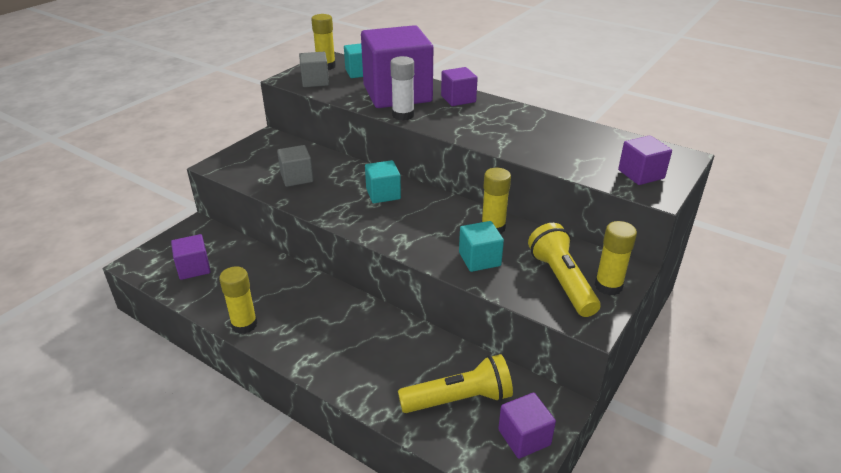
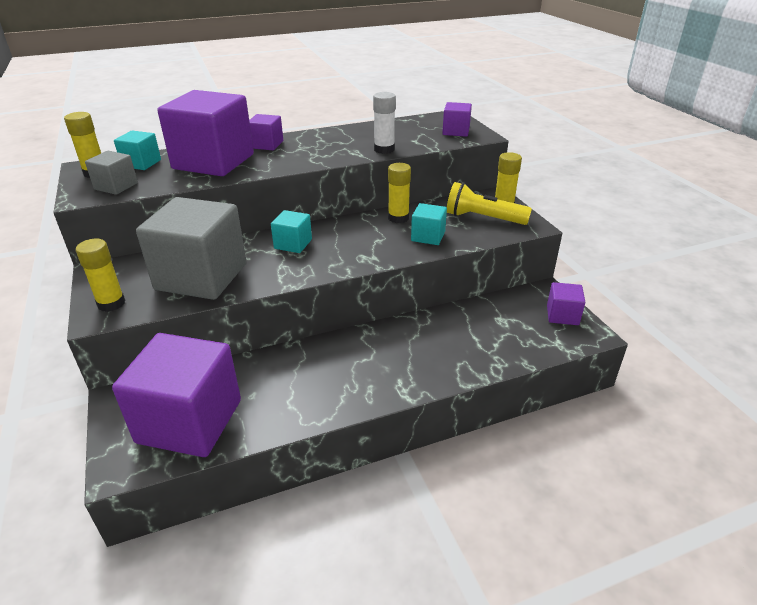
camera: 55 degrees left, 0 degrees up
(194, 268) = (190, 421): purple cube -> purple cube, size x2.16
(244, 324) = (319, 411): yellow glue stick -> yellow glue stick (111, 303)
(297, 177) = (201, 276): grey cube -> grey cube, size x2.16
(403, 115) = (254, 171): white glue stick -> white glue stick (384, 149)
(459, 399) = (510, 327): yellow flashlight -> none

